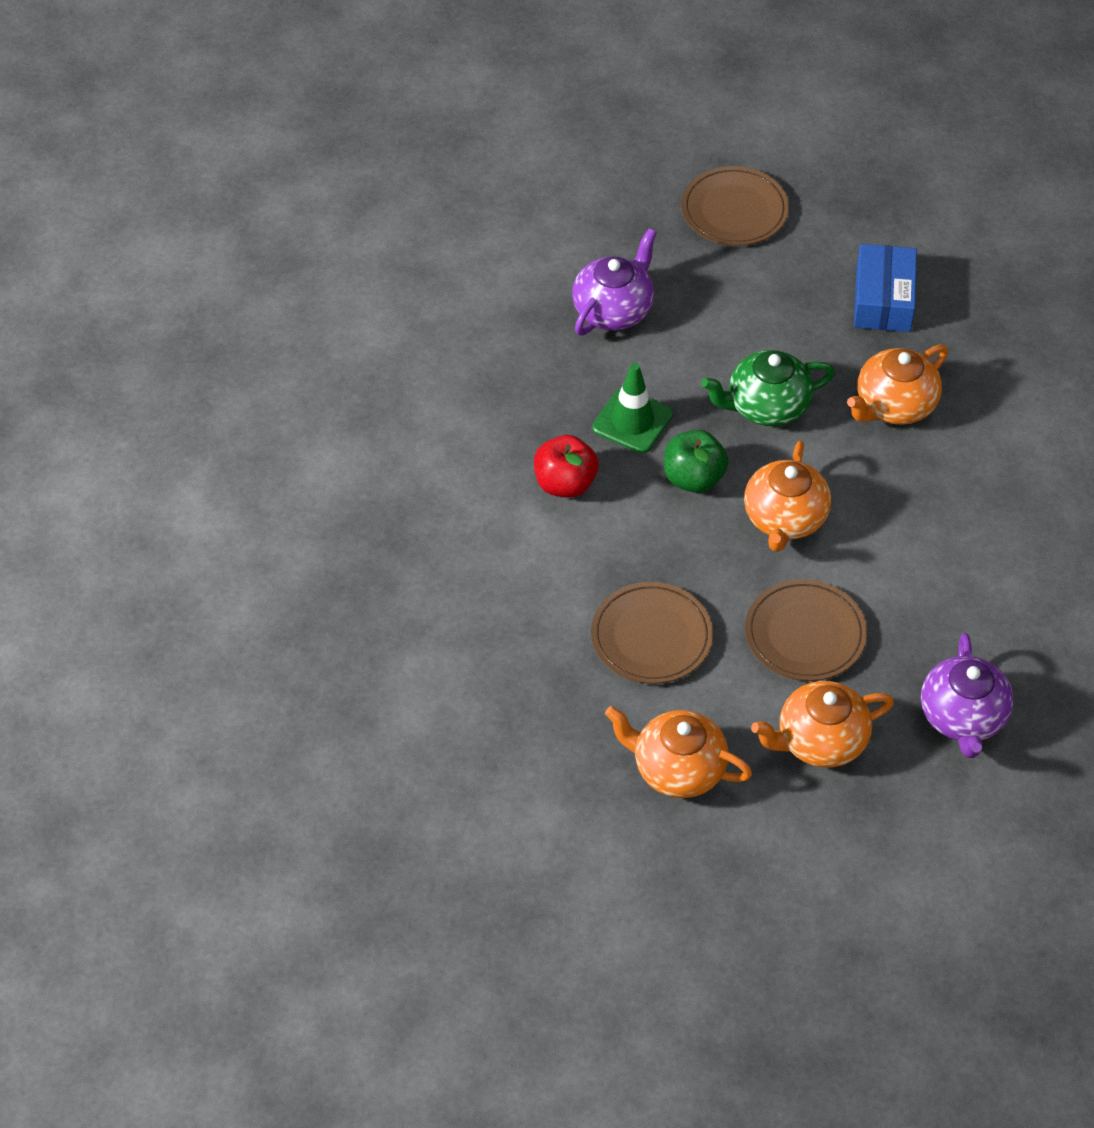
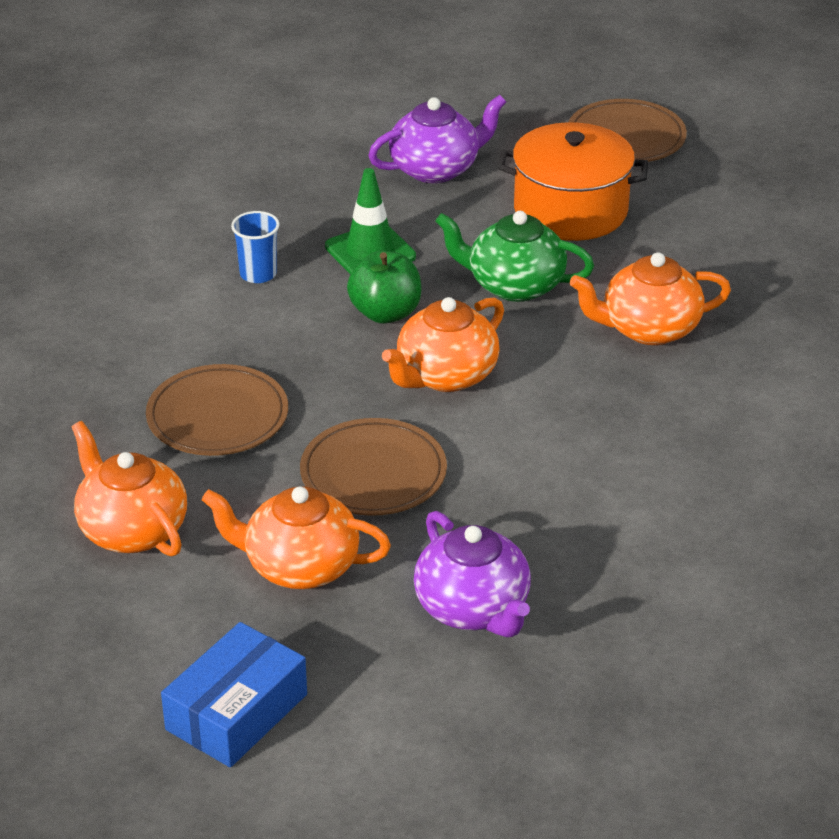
camera: 30 degrees right, 15 degrees down
(565, 483) = (258, 274): red apple -> blue cup
(750, 309) = (570, 210): none -> orange pot
(883, 299) = (715, 246): blue box -> blue box (236, 712)
(963, 717) = (473, 609): purple teapot -> purple teapot turned 60 degrees counterclockwise

